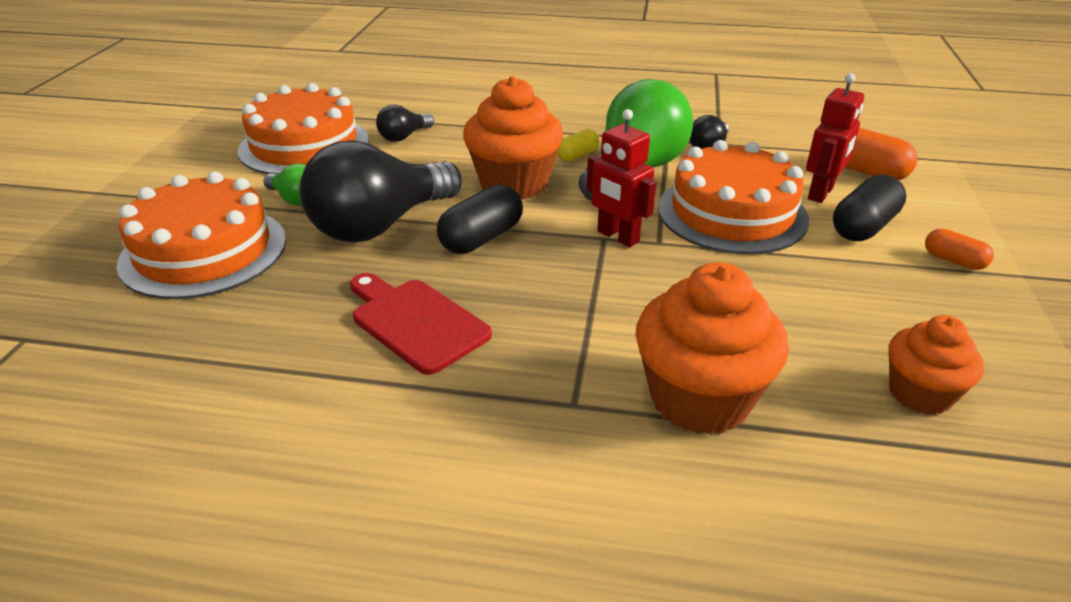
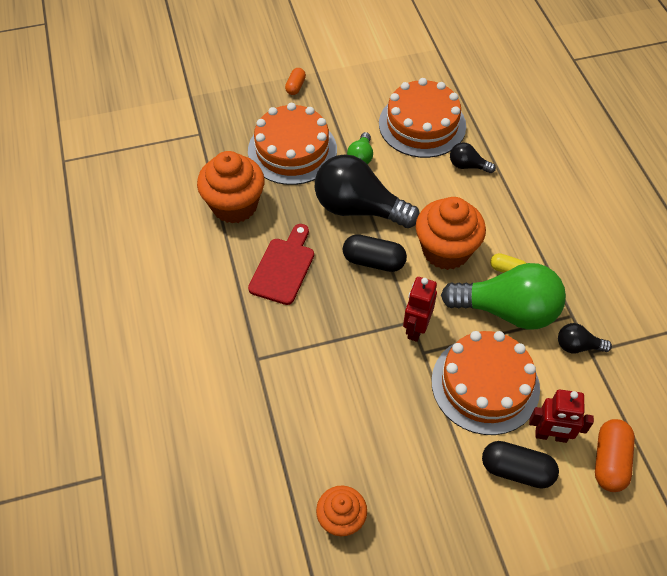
camera: 65 degrees right, 20 degrees up
(700, 398) = (286, 412): orange cupcake -> orange cupcake (234, 205)
(953, 261) = (503, 533): orange capsule -> orange capsule (295, 86)

